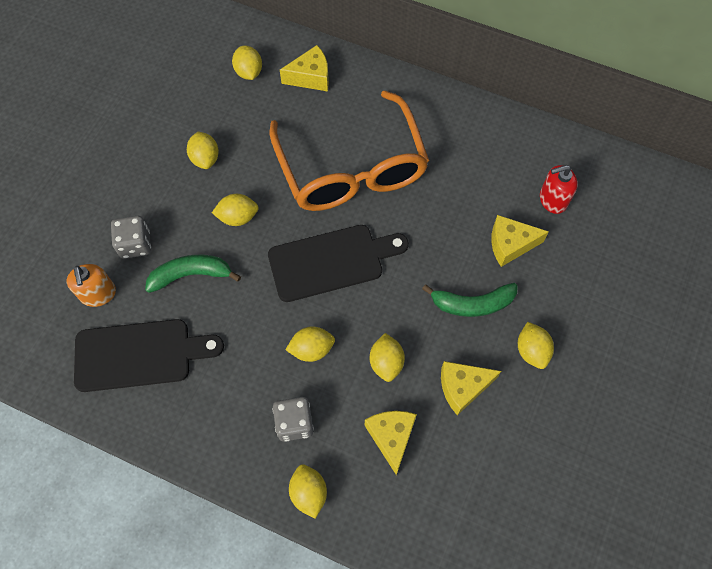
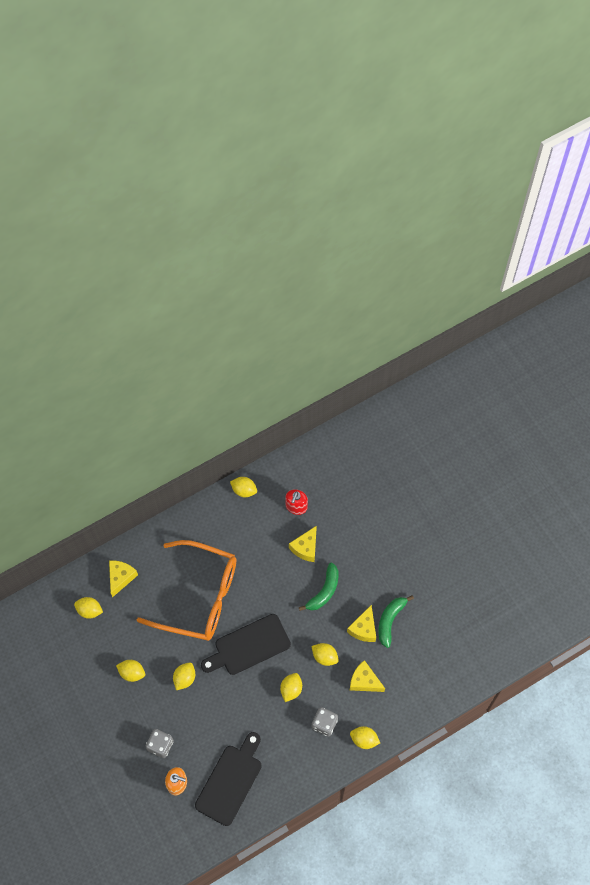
camera: 55 degrees left, 0 degrees up
(191, 275) = (202, 725): green banana -> green banana (390, 621)
(331, 262) = (248, 646): black cutting board -> black cutting board turned 135 degrees counterclockwise
(531, 351) = (368, 581): yellow lemon -> yellow lemon (244, 490)

